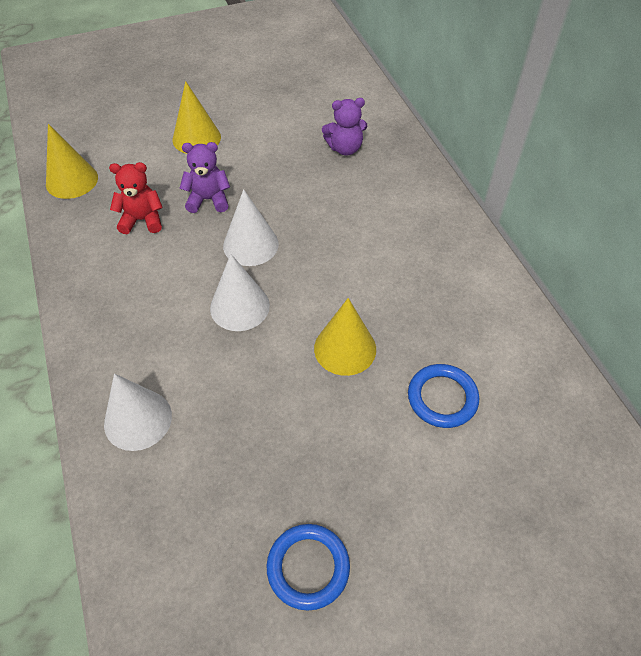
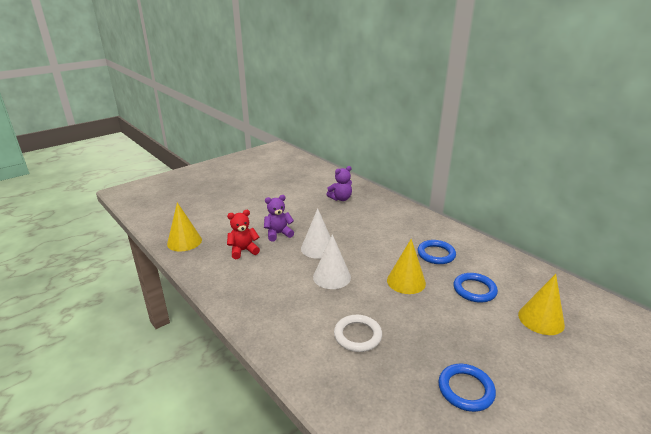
camera: 20 degrees left, 25 degrees down
(138, 419) = (307, 346): white cone -> none
(196, 138) = (252, 209): yellow cone -> yellow cone (541, 319)
(215, 424) = (357, 335): none -> white ring
(427, 308) = (436, 254): none -> blue ring

